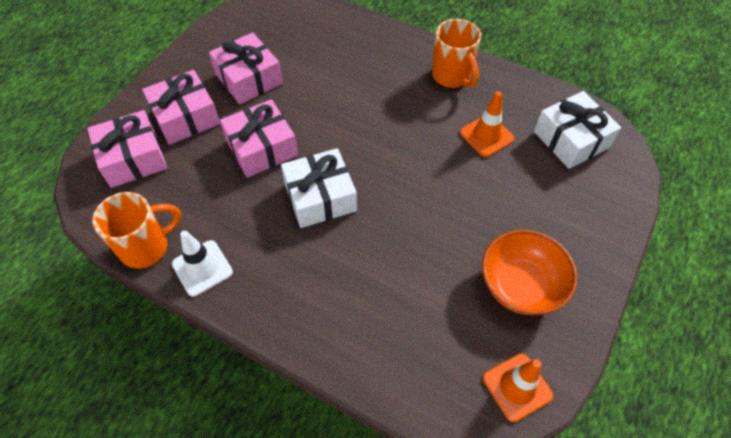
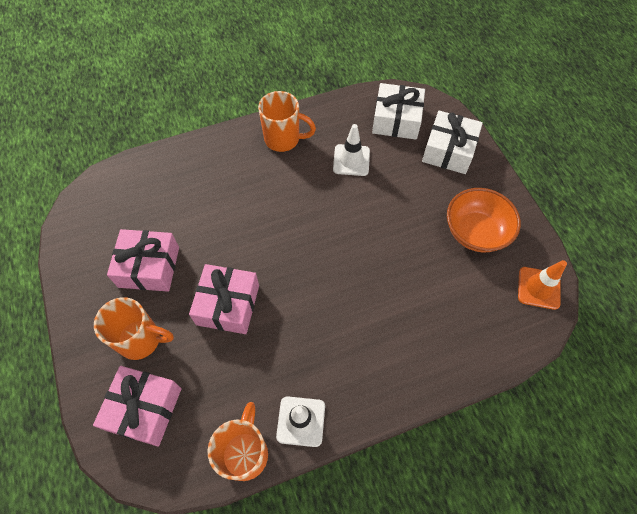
camera: 50 degrees left, 5 degrees up
(185, 117) = (141, 340): pink gift -> orange mug
(320, 197) = (309, 296): white gift -> white gift (448, 150)
(486, 136) = (351, 160): orange traffic cone -> white traffic cone

